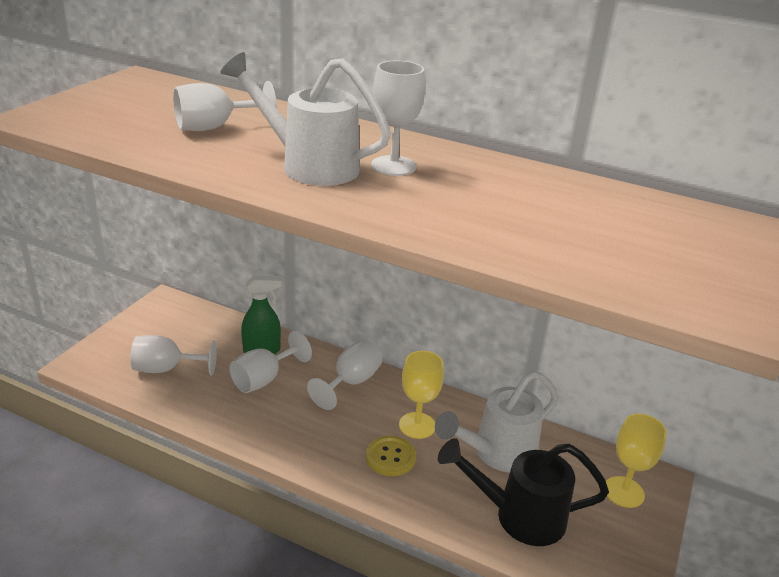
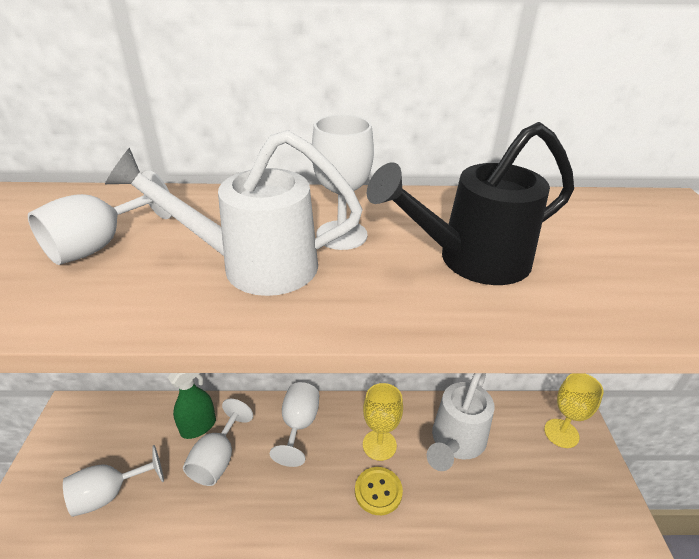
camera: 25 degrees left, 5 degrees up
(519, 516) = (510, 499): black watering can -> black watering can (472, 260)

